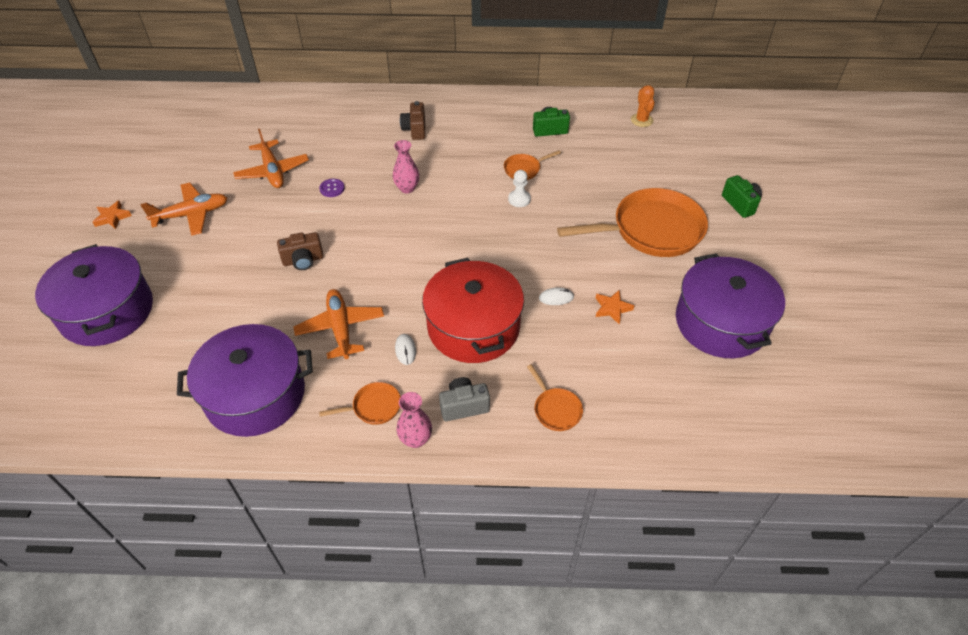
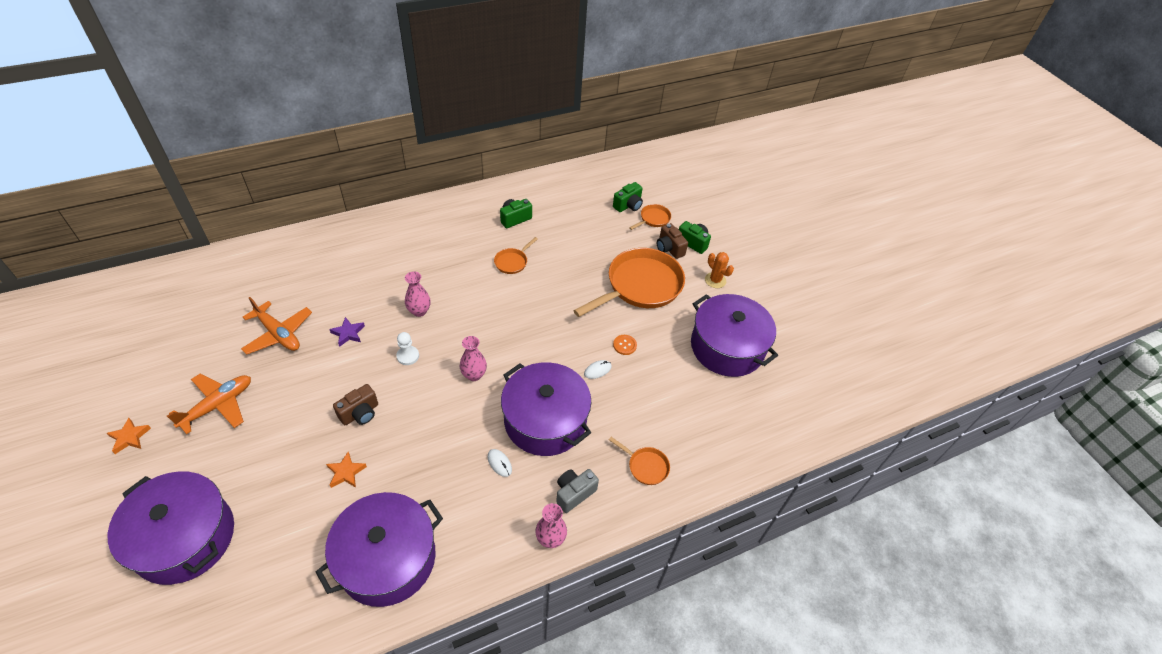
camera: 30 degrees left, 0 degrees up
(332, 188) = (348, 333): purple button -> purple star
(341, 328) = (431, 465): orange plane -> none
(373, 407) = (500, 525): orange pan -> orange pan (653, 219)
(415, 130) = (395, 251): brown camera -> brown camera (669, 249)
(426, 261) = (474, 375): none -> pink vase
(473, 327) = (545, 420): red pot -> purple pot
(519, 199) = (522, 291): white pawn -> white pawn (408, 356)
(600, 283) = (624, 345): none -> orange button
(612, 308) = (644, 364): orange star -> orange star (346, 472)
(641, 120) = (585, 189): orange cactus -> orange cactus (715, 280)
(683, 147) = (628, 205): none -> green camera

